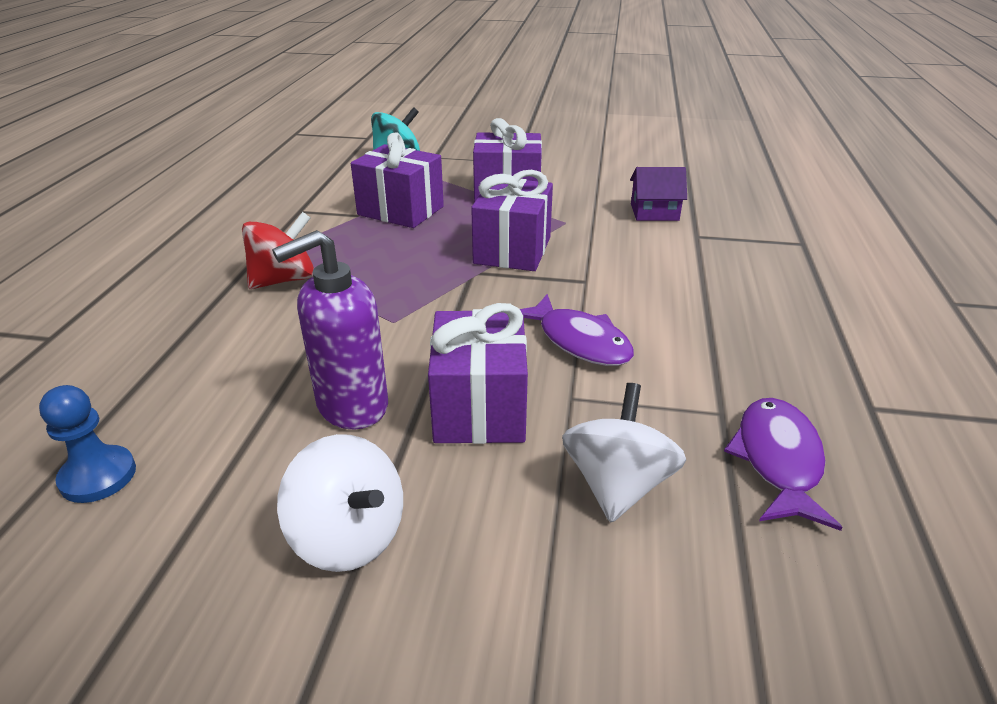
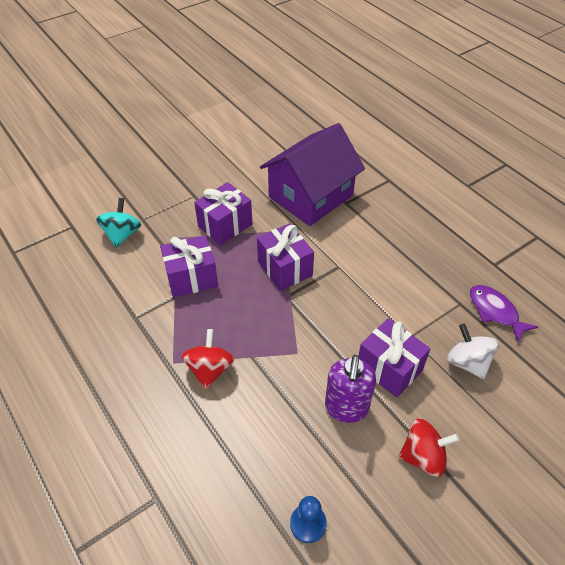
camera: 45 degrees left, 15 degrees up
(349, 536) = (423, 456): white spinning top -> red spinning top
(579, 341) = (379, 305): purple fish -> none
(654, 212) = (311, 196): purple house -> purple house, size x2.48

